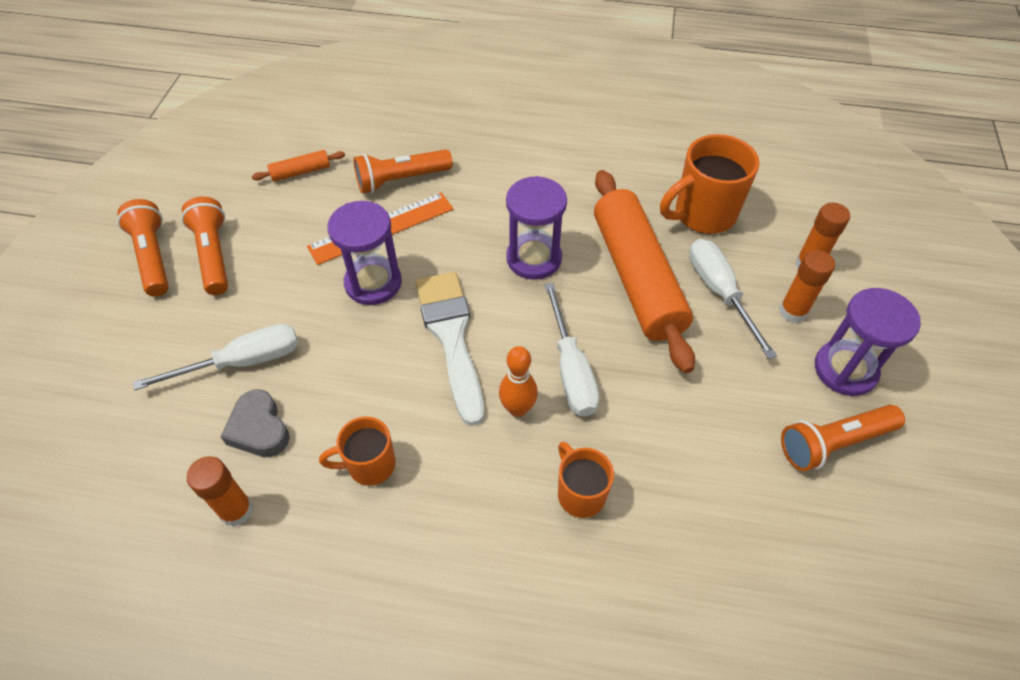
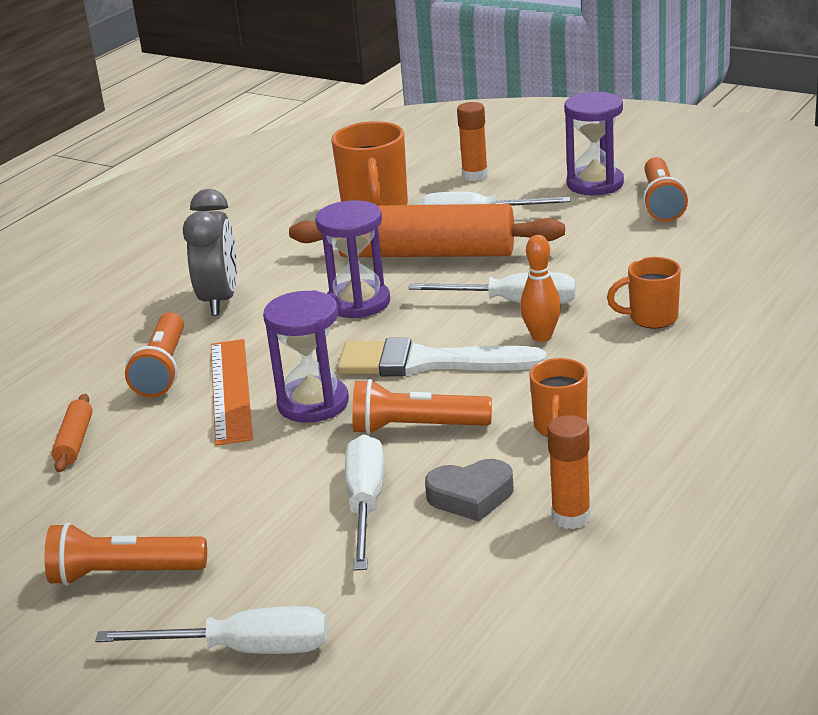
camera: 65 degrees left, 25 degrees down
(73, 350) = (244, 649): none -> white screwdriver
(214, 255) = (166, 520): orange flashlight -> orange flashlight (417, 428)
(509, 173) = (219, 300): none -> grey clock
(792, 311) = (521, 192): orange glue stick -> none

